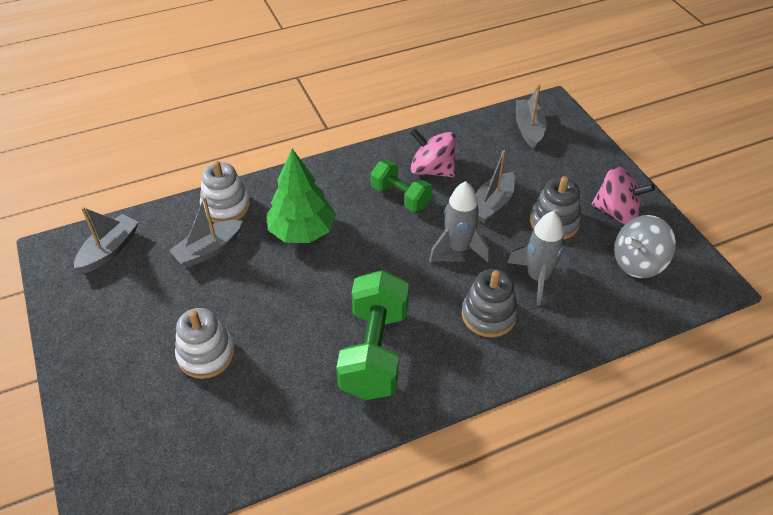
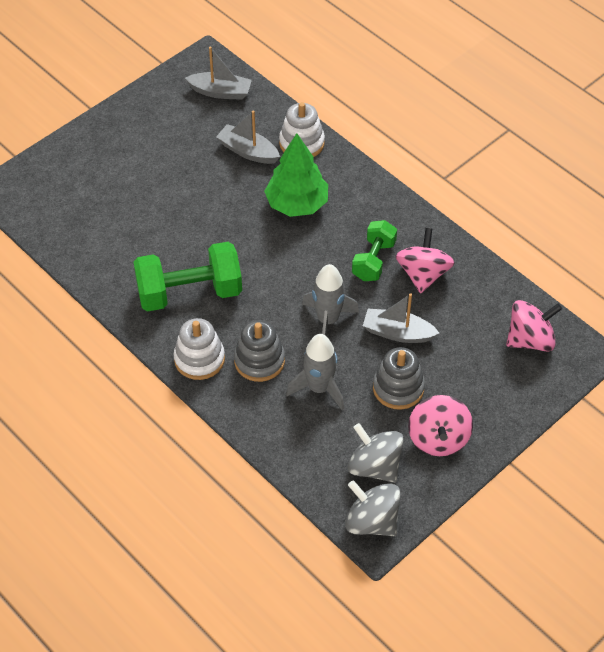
camera: 70 degrees right, 5 degrees up
(206, 354) = (146, 190): white stacking toy -> white stacking toy (199, 359)
(528, 129) = (530, 340): grey boat -> pink spinning top
(699, 282) = (372, 521): none -> grey spinning top

